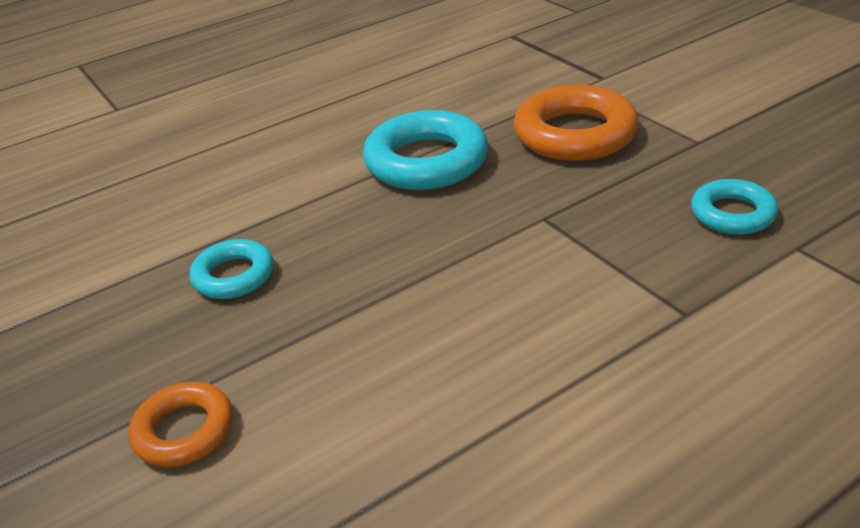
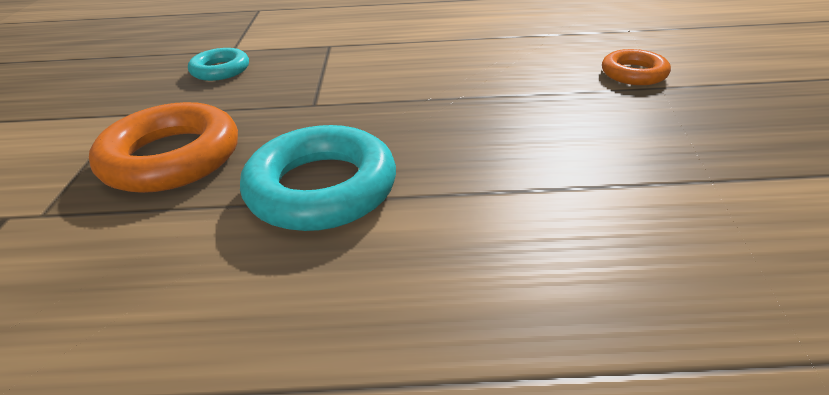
camera: 150 degrees left, 0 degrees up
(234, 276) = (583, 145): turquoise ring -> none

